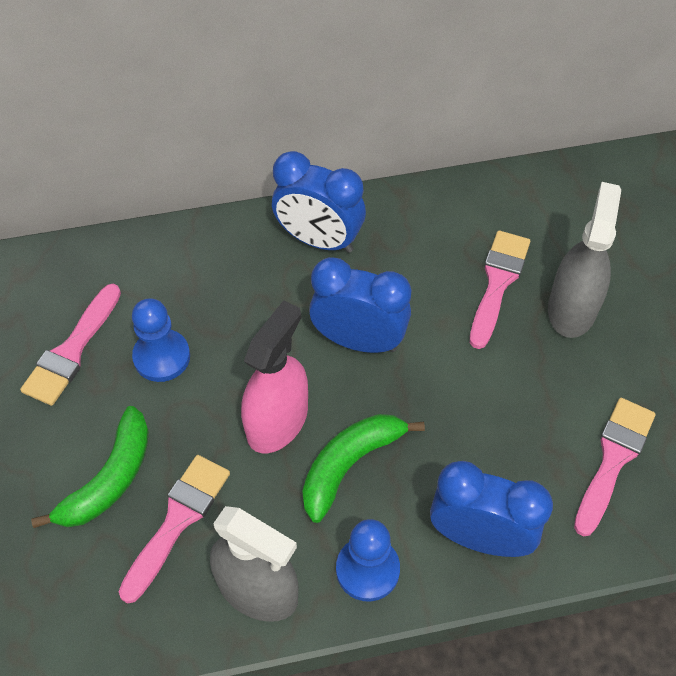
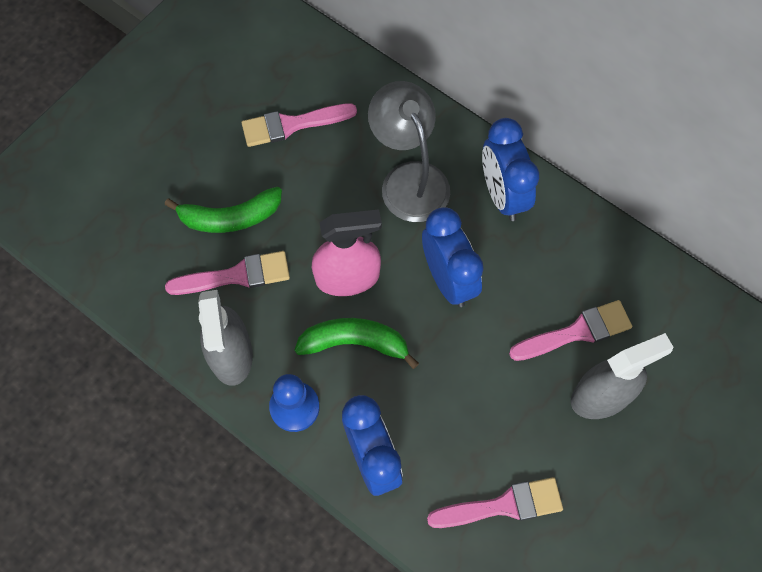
camera: 50 degrees right, 10 degrees up
(162, 357) = (332, 176): blue pawn -> none
(230, 298) = (409, 179): none -> grey lamp

